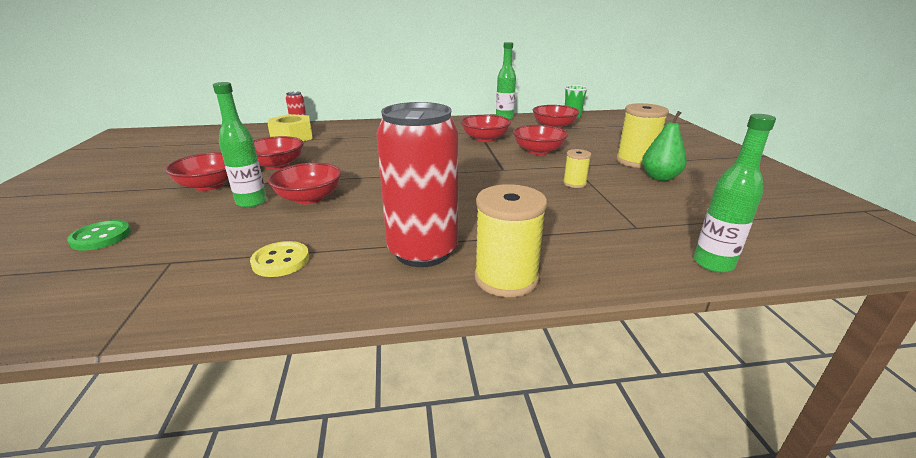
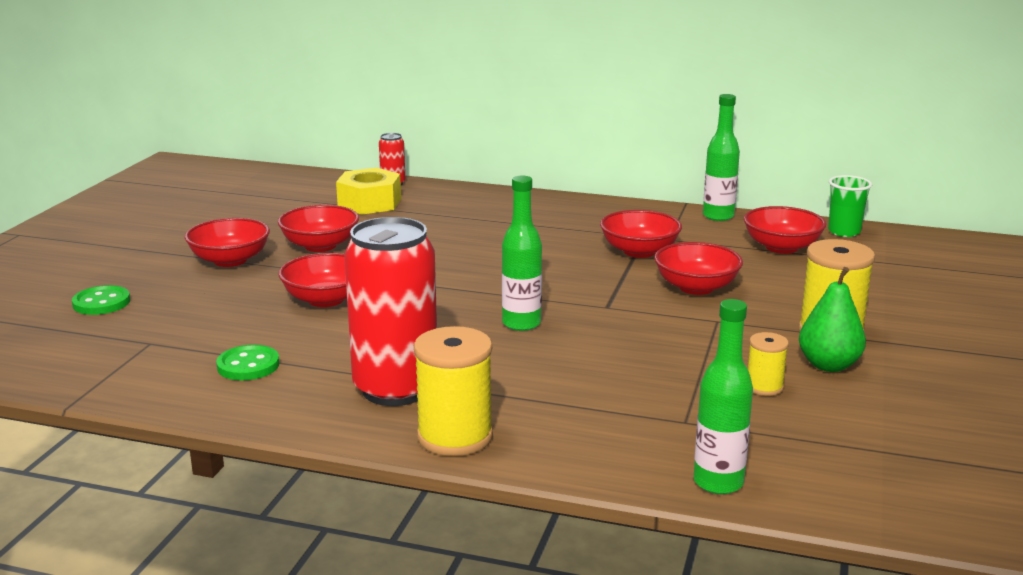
camera: 25 degrees right, 5 degrees down
(251, 202) = (261, 292): green bottle -> green bottle (521, 324)
(281, 261) = (248, 365): yellow button -> green button
(574, 183) = (683, 348): yellow spool -> yellow spool (764, 387)

